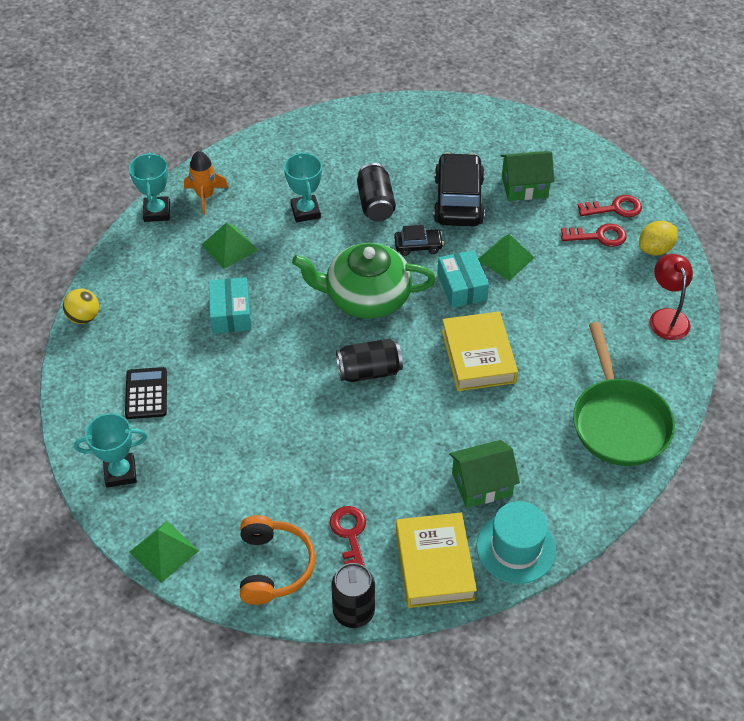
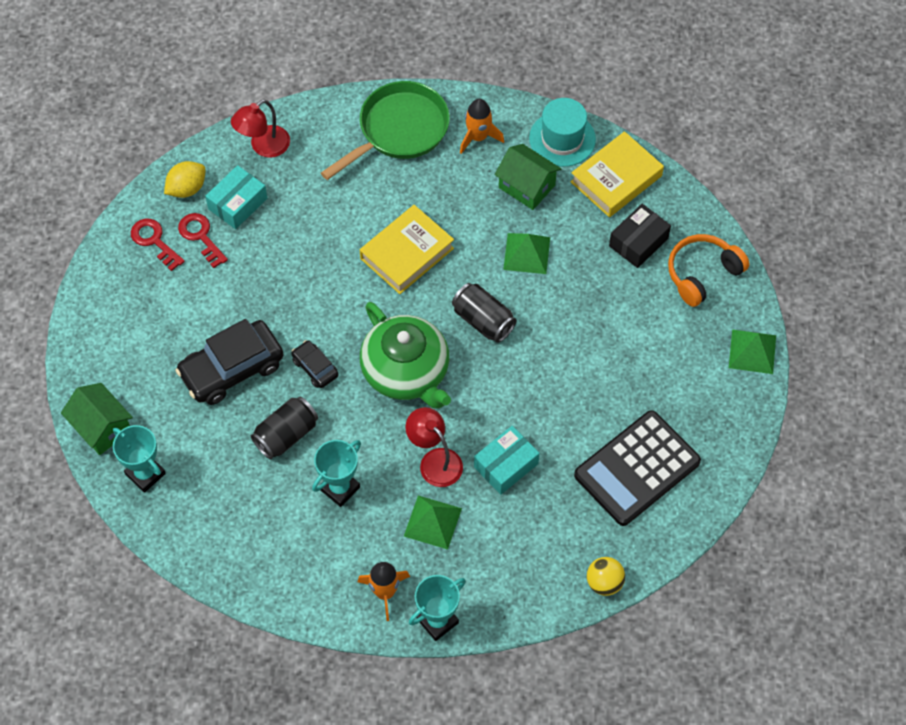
camera: 125 degrees left, 10 degrees up
(120, 472) = (719, 430): turquoise trophy -> turquoise trophy (145, 474)
(146, 393) = (637, 468): black calculator -> black calculator, size x1.85
(275, 274) = (435, 461): none -> red lamp
(350, 536) = (638, 242): red key -> black box
(353, 612) = (692, 205): black can -> none
(462, 287) = (339, 306): turquoise box -> turquoise box (238, 204)
(505, 258) = (280, 292): green pyramid -> green pyramid (526, 253)
(524, 186) = (174, 325): green house -> green house (101, 427)
(567, 479) = (478, 137): none -> orange rocket
(655, 249) = (187, 188): yellow lemon -> yellow lemon turned 60 degrees counterclockwise

